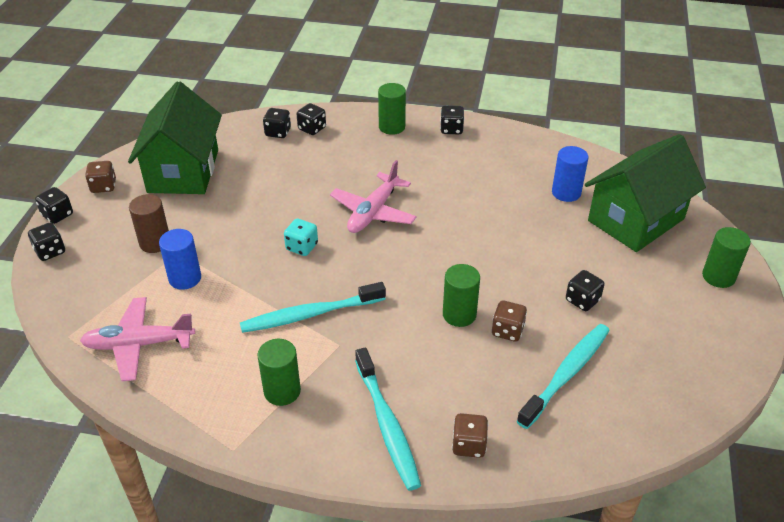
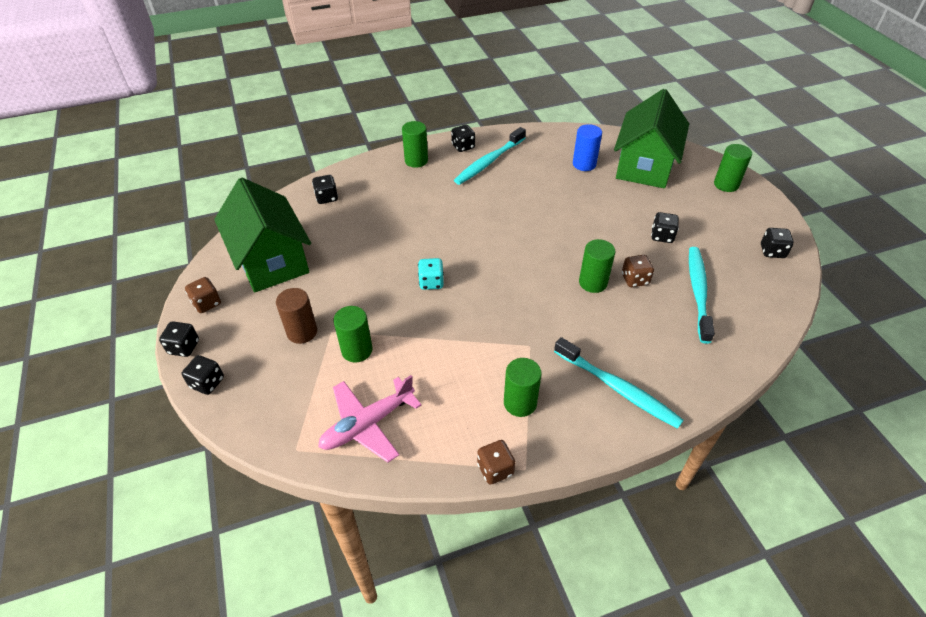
camera: 30 degrees left, 5 degrees up
(185, 278) = (357, 350): blue cylinder -> green cylinder
(310, 314) = (486, 332): turquoise toothbrush -> turquoise toothbrush (489, 162)
(312, 129) = (353, 184): black dice -> black dice (772, 251)
(373, 212) = (462, 232): pink plane -> none
(469, 445) = (684, 374): brown dice -> brown dice (495, 469)

